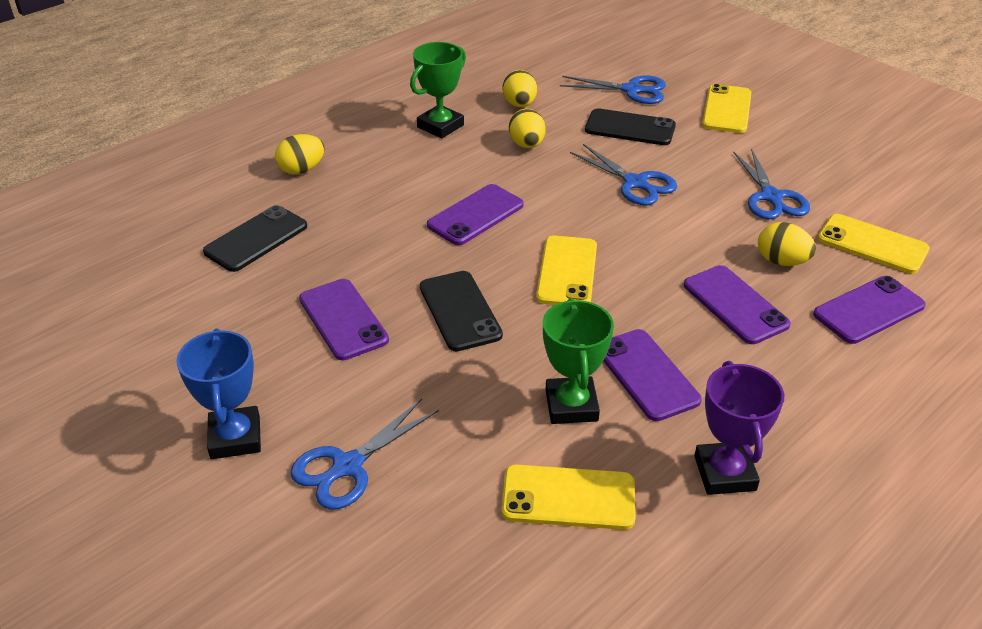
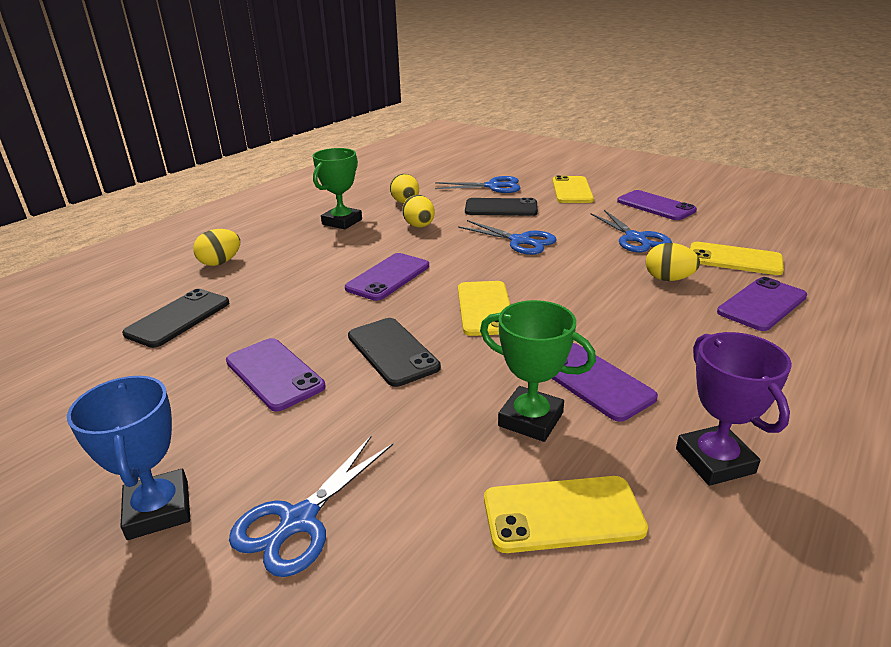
camera: 10 degrees left, 10 degrees down
(571, 405) = (530, 419): green trophy -> green trophy turned 45 degrees counterclockwise
(735, 305) = (646, 315): purple phone -> purple phone (655, 206)

